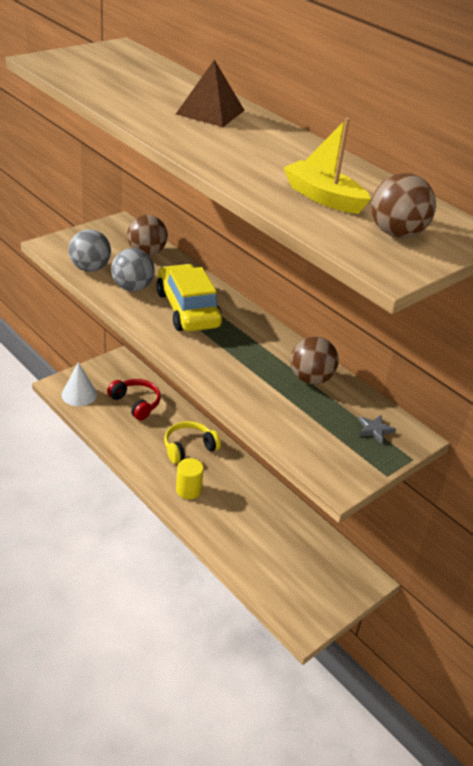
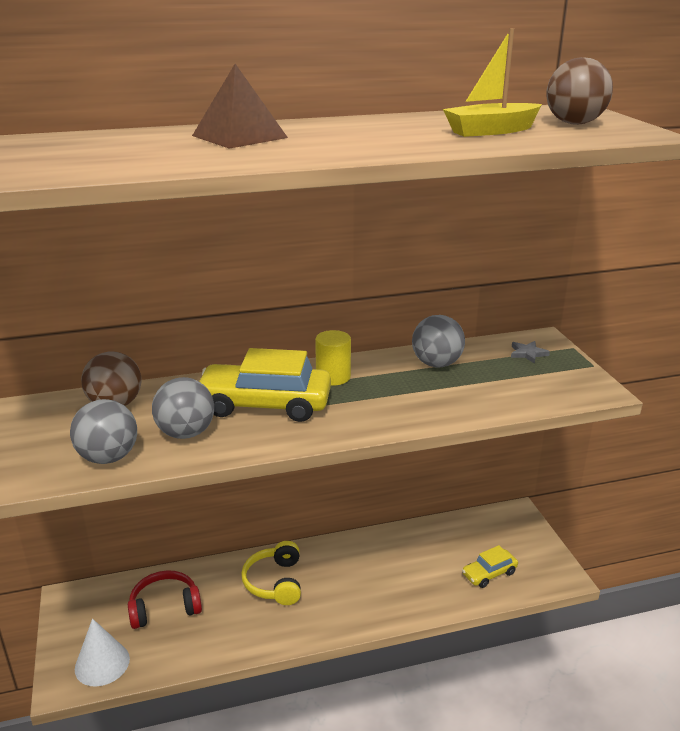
camera: 60 degrees left, 10 degrees down
(188, 490) = (342, 604): yellow cylinder -> yellow cylinder (333, 377)
(275, 572) = (489, 573): none -> yellow car
(310, 379) = (436, 364): brown ball -> grey ball

